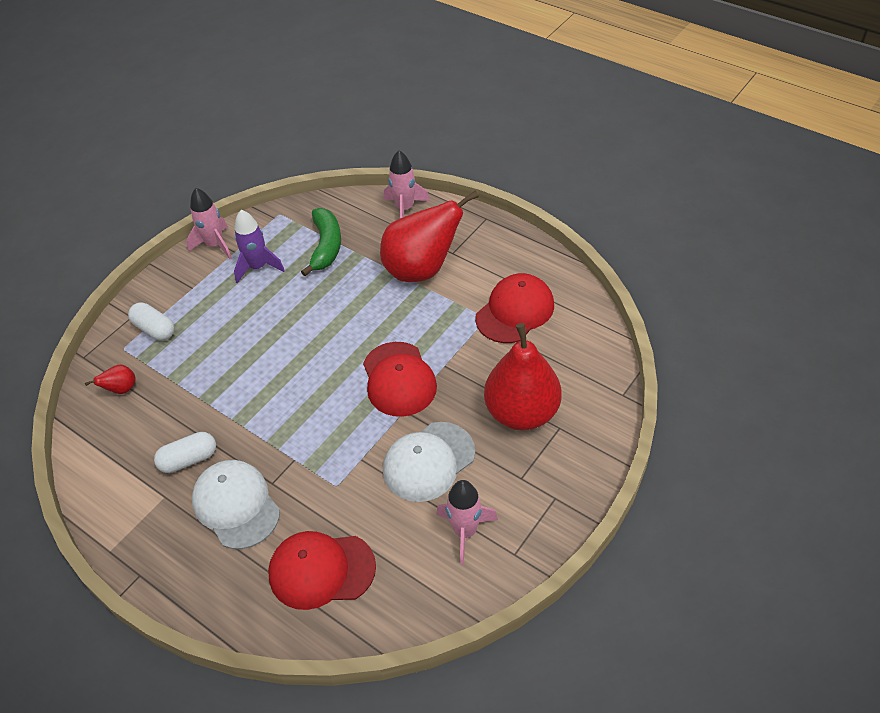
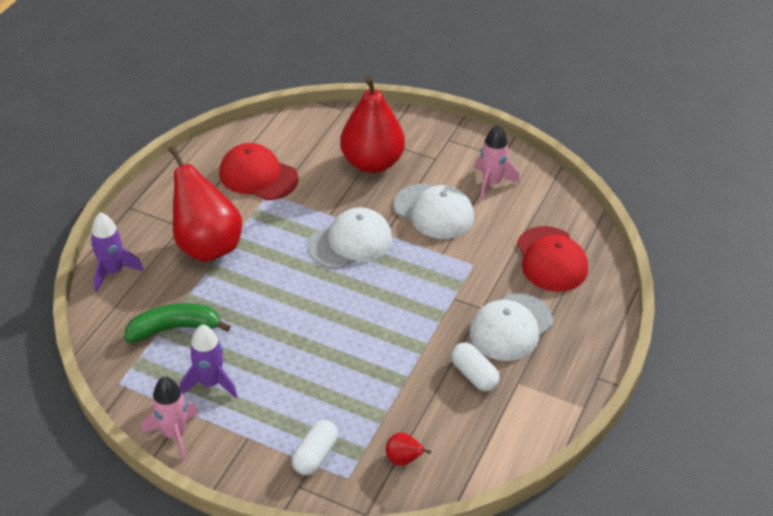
camera: 105 degrees left, 5 degrees down
(399, 379) = (350, 242): red cap -> white cap
(405, 209) = (113, 272): pink rocket -> purple rocket

